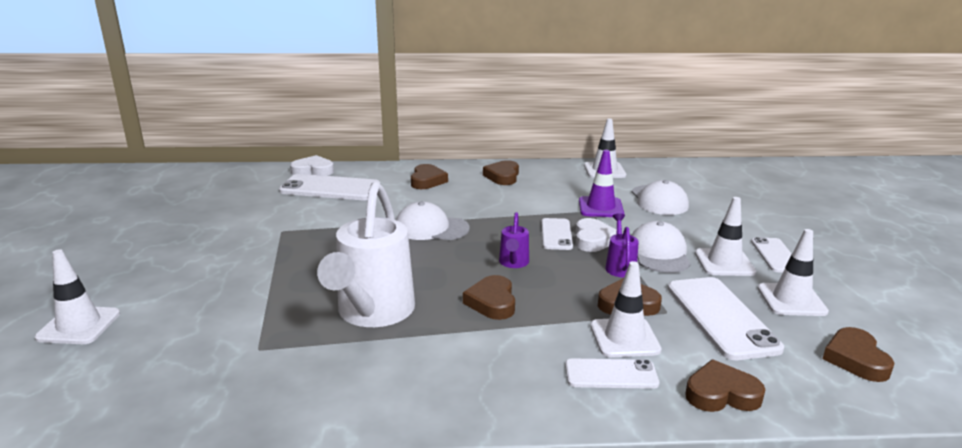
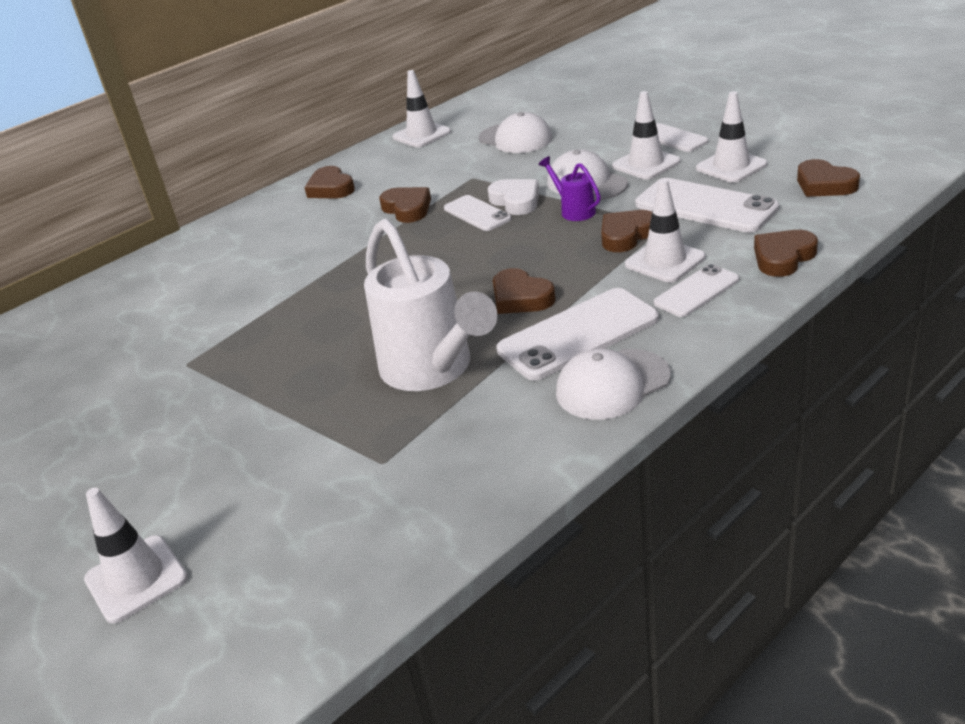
camera: 35 degrees left, 10 degrees up
(313, 171) = (92, 291): white heart -> none
(330, 188) = (155, 296): white phone -> white phone (578, 334)
(427, 181) = (256, 232): brown heart -> brown heart (407, 209)
(431, 228) = (348, 272): white cap -> white cap (612, 384)
(513, 263) = (482, 257): purple watering can -> none
(600, 207) = (476, 170): purple traffic cone -> none

